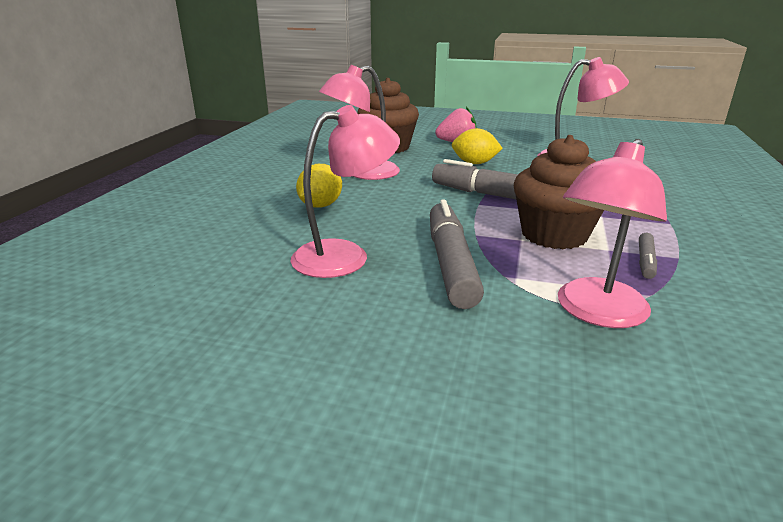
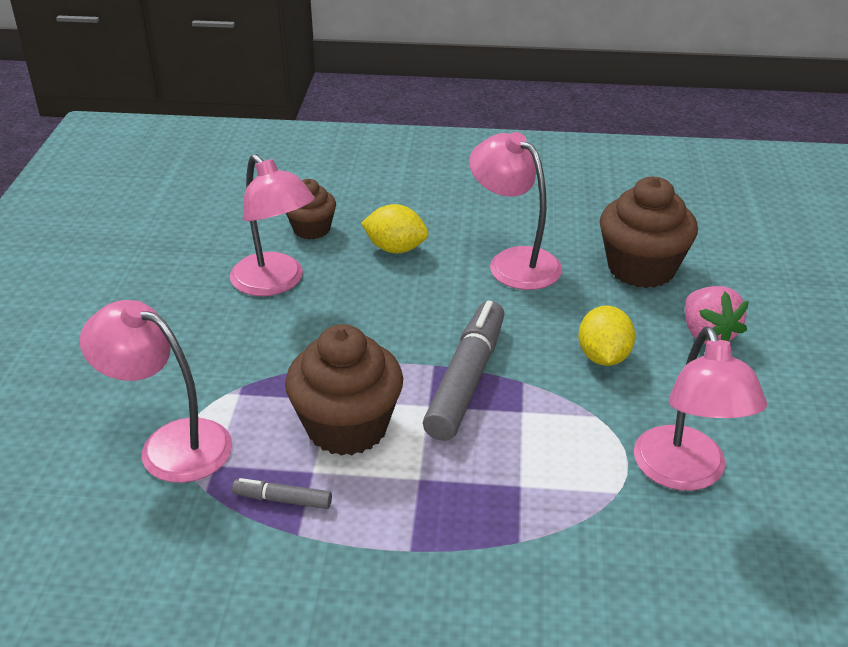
camera: 80 degrees right, 10 degrees up
(261, 236) = (311, 229): none -> brown cupcake
(450, 263) = (265, 349): grey marker -> none

